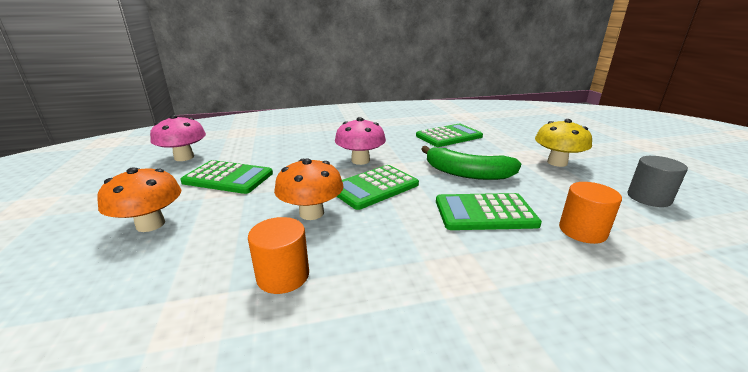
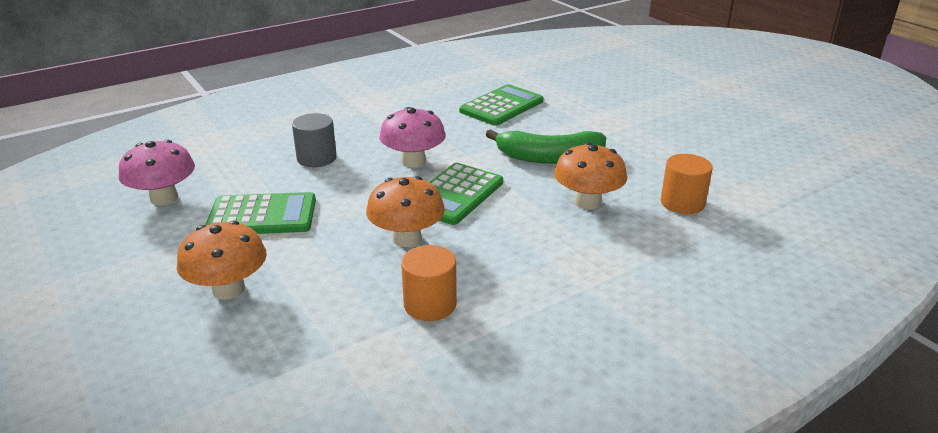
camera: 20 degrees left, 5 degrees up
(485, 213) = (587, 202): green calculator -> orange mushroom
(557, 162) = (639, 126): yellow mushroom -> none
(648, 198) = (734, 155): grey cylinder -> grey cylinder (316, 158)

